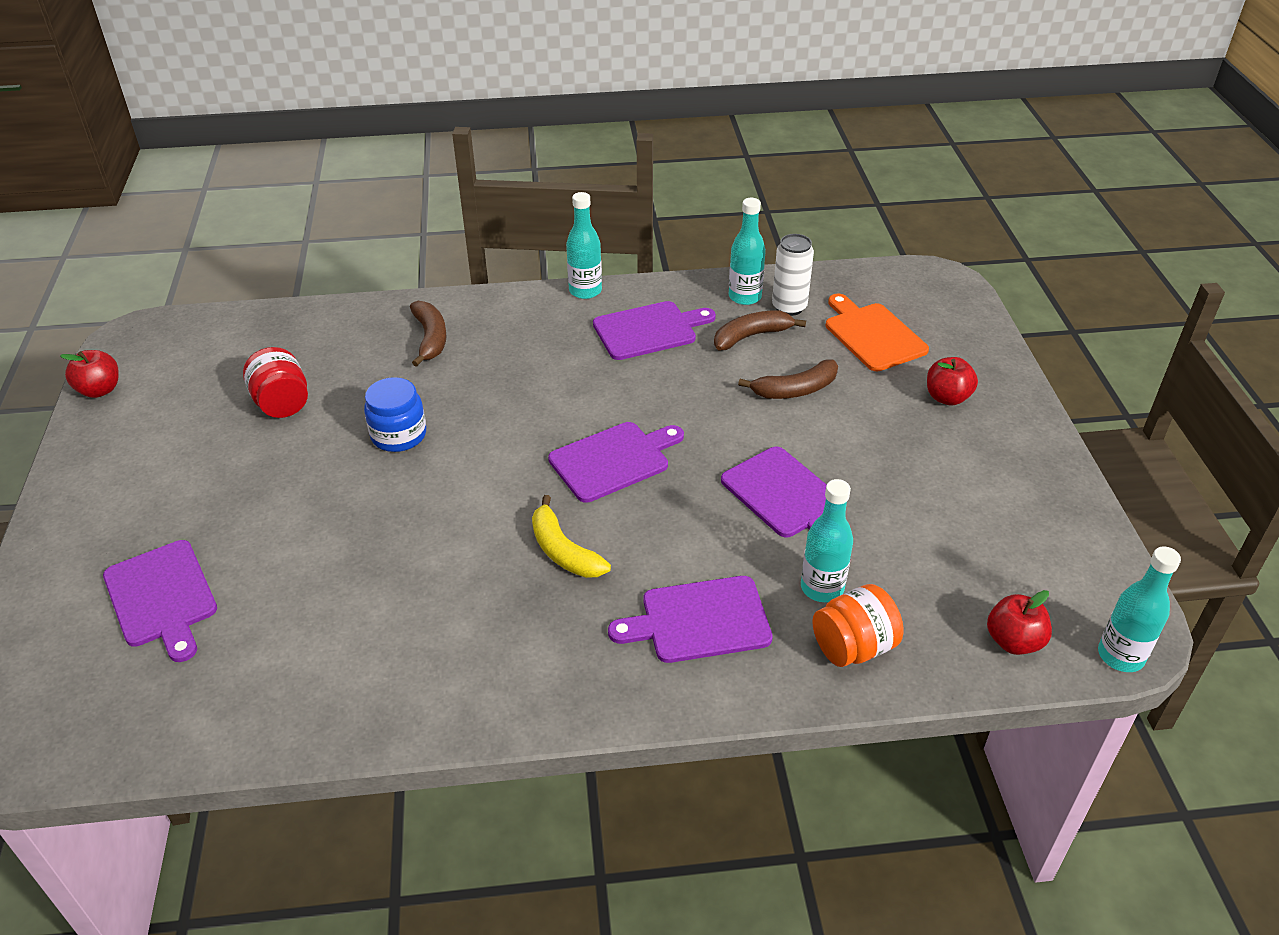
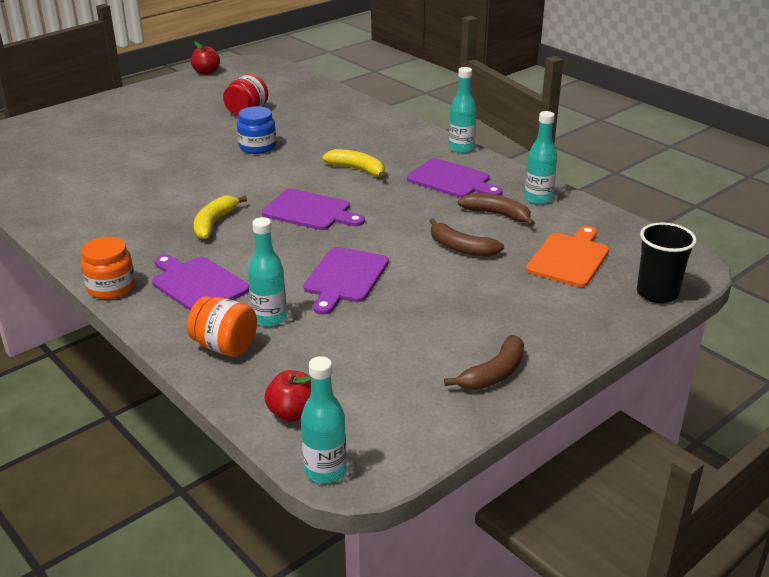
camera: 55 degrees right, 10 degrees down
(162, 597) = (81, 140): purple cutting board -> none
(430, 338) = (350, 124): brown banana -> brown banana (494, 374)
(552, 382) = (357, 170): none -> yellow banana
(639, 705) = (111, 287): none -> orange jar
(789, 307) = (552, 217): white can -> none
(947, 397) = (538, 310): red apple -> none
(970, 319) = (657, 293): none -> black cup

